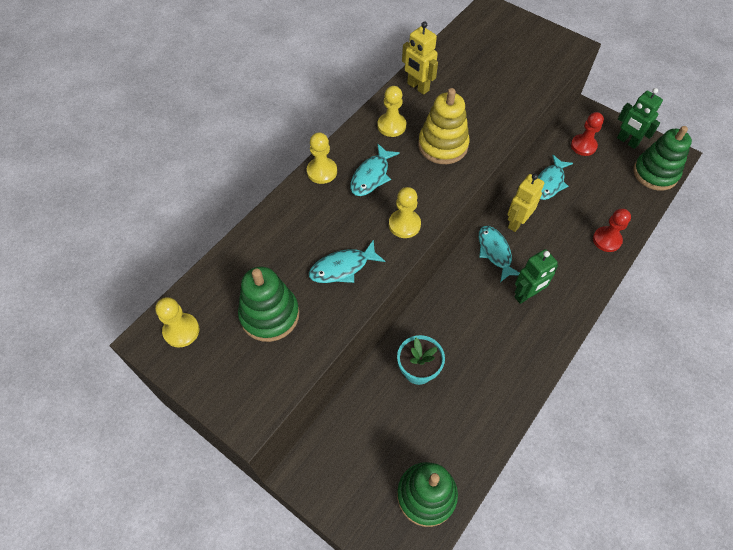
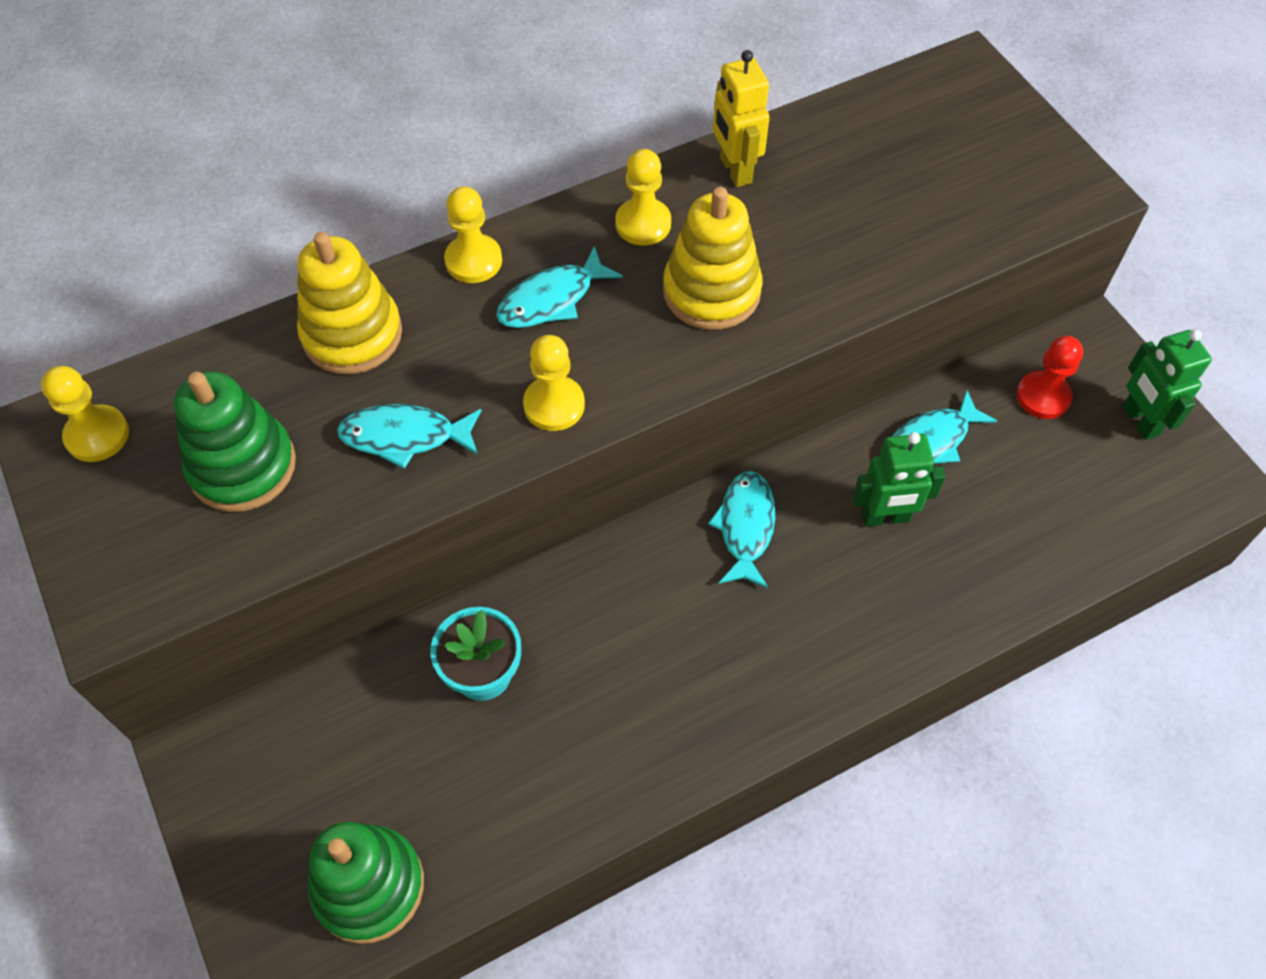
camera: 25 degrees right, 0 degrees up
(284, 229) = (352, 334): none -> yellow stacking toy
(516, 222) = (820, 489): yellow robot -> none
(526, 295) = (755, 627): green robot -> green robot (885, 517)
(607, 240) = (974, 591): red pawn -> none
(655, 173) = (1158, 503): green stacking toy -> none

